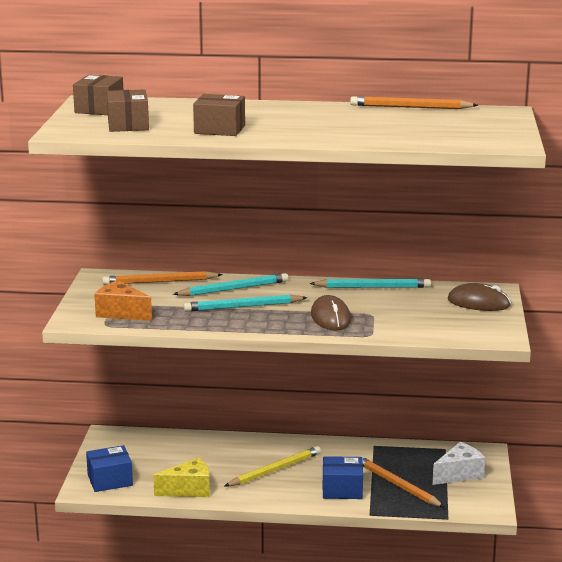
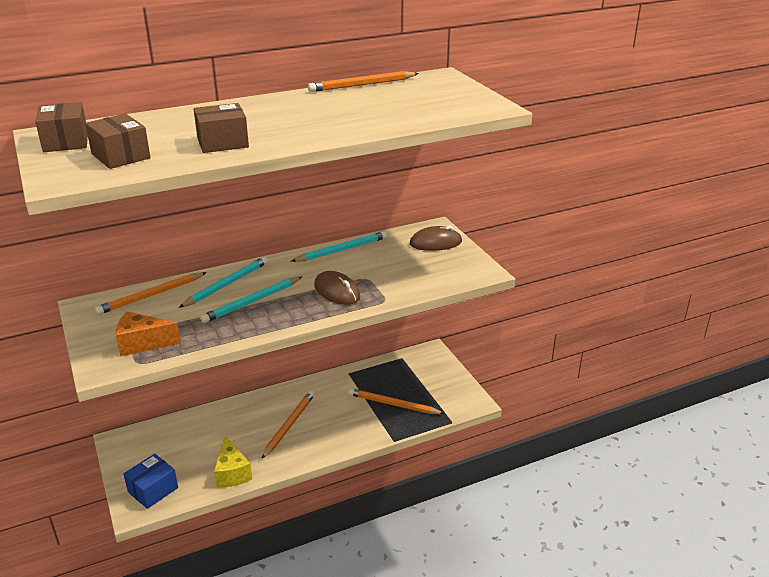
camera: 30 degrees left, 10 degrees up
(189, 490) = (232, 473): yellow cheese -> yellow cheese turned 120 degrees clockwise
(274, 470) = (289, 425): yellow pencil -> orange pencil
(342, 489) = (356, 424): blue box -> none
(459, 474) = (429, 378): white cheese -> none

